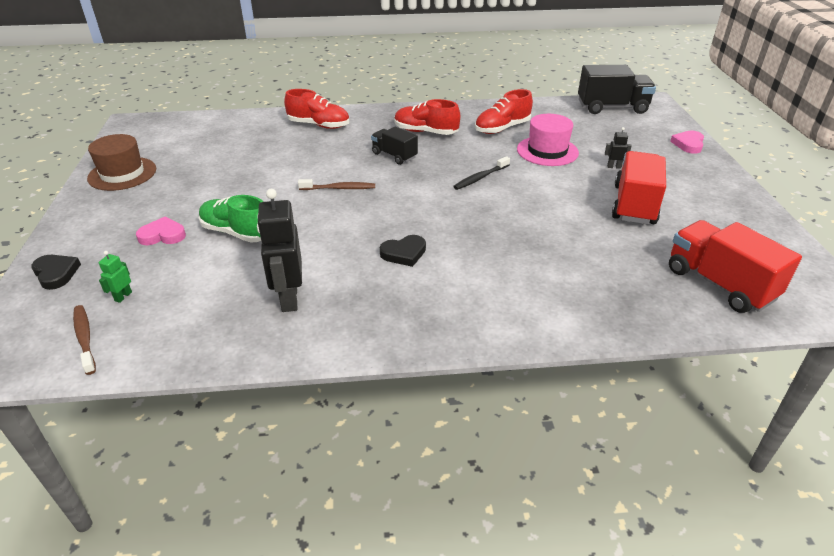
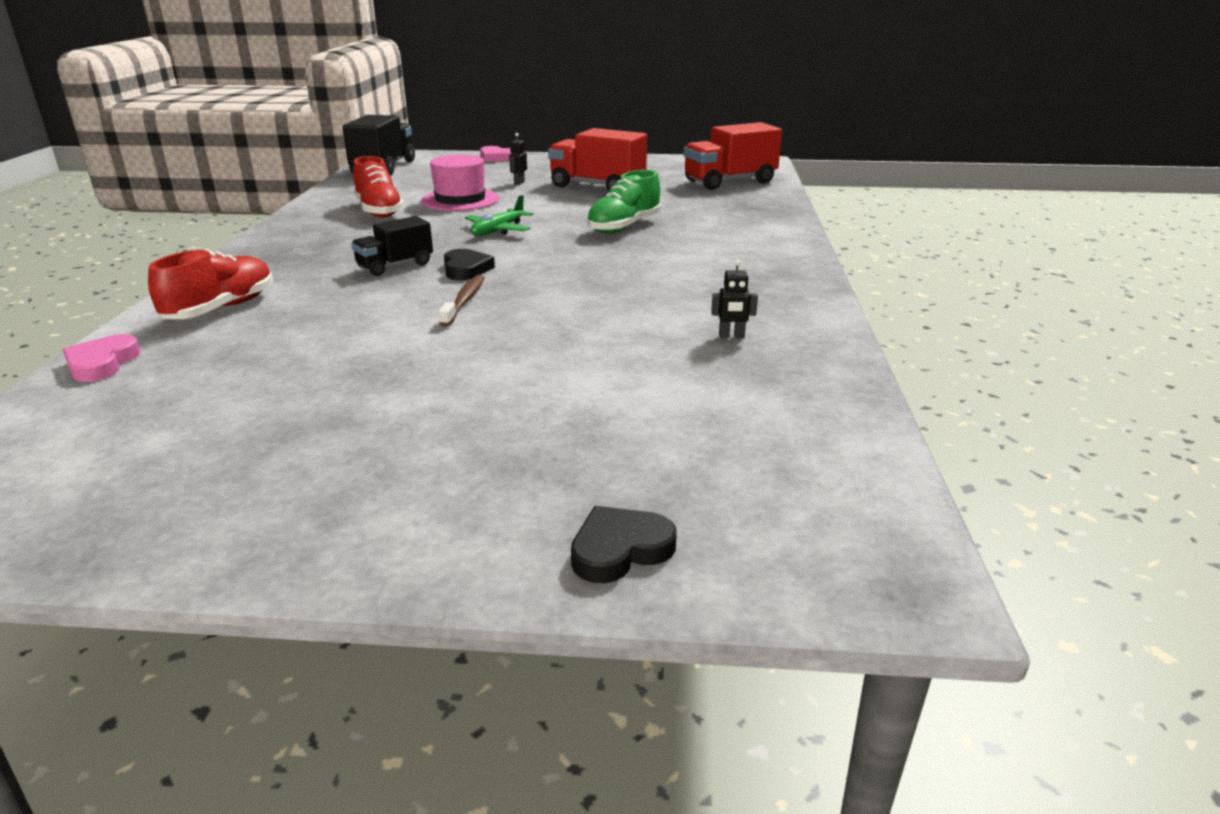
camera: 80 degrees left, 10 degrees down
(85, 338) = (823, 485): brown toothbrush -> none
(122, 174) = (206, 512): brown hat -> none
(123, 296) = (710, 460): green robot -> none
(162, 235) = (527, 437): pink heart -> pink heart (102, 363)
(237, 232) = (551, 371): green shoe -> green shoe (624, 227)
(288, 299) = (731, 336): black robot -> black robot, size x0.45
(404, 253) = (649, 275): black heart -> black heart (466, 269)
(426, 132) = (341, 245): red shoe -> none
(480, 178) = (498, 230): black toothbrush -> green plane

